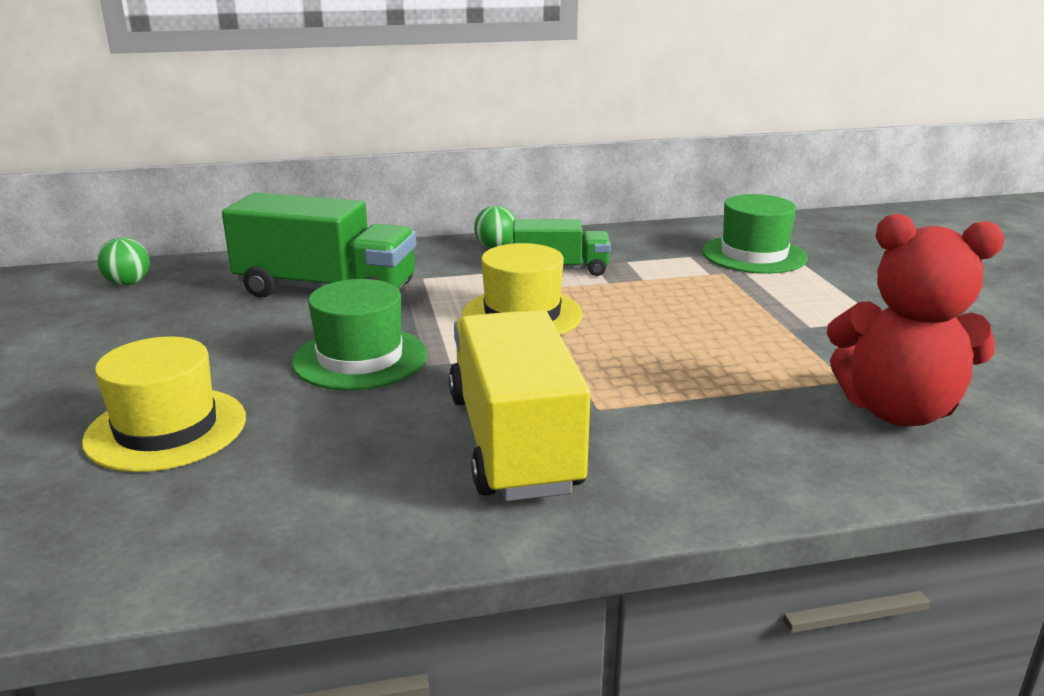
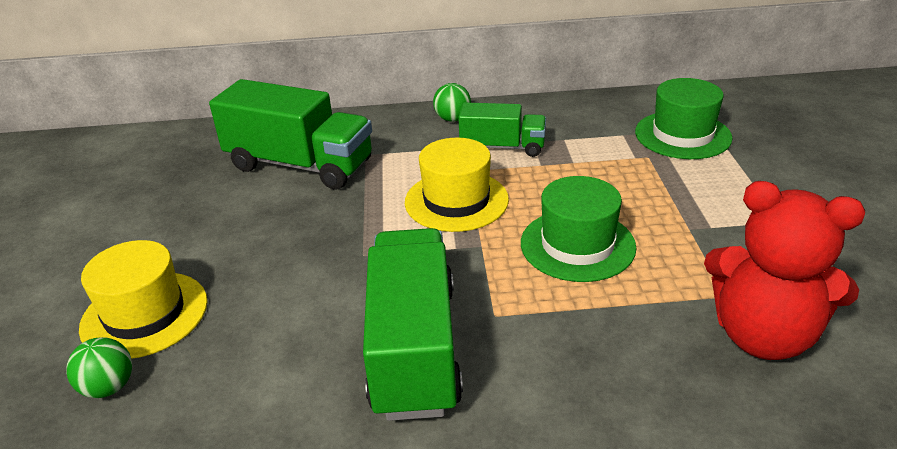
camera: 10 degrees right, 10 degrees up
(128, 283) = (145, 151): green ball -> green ball (109, 387)
(360, 358) = (310, 245): green hat -> green hat (577, 245)
(513, 442) = (414, 348): yellow truck -> green truck

